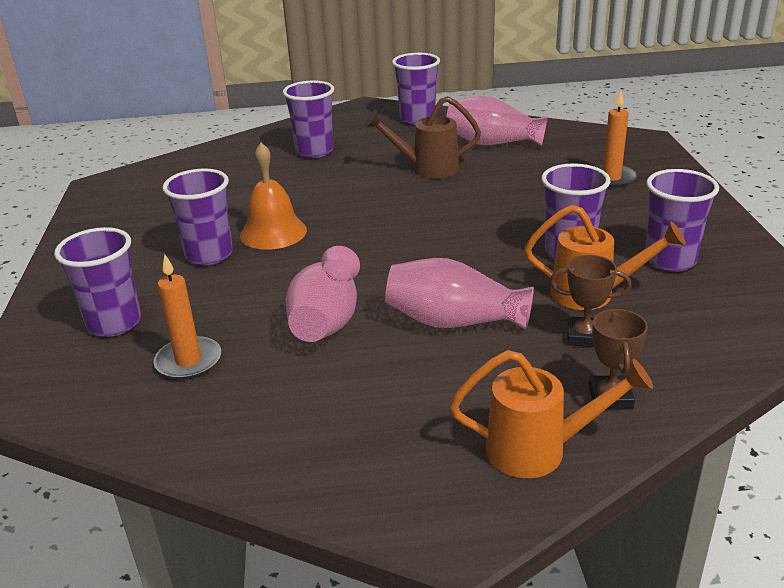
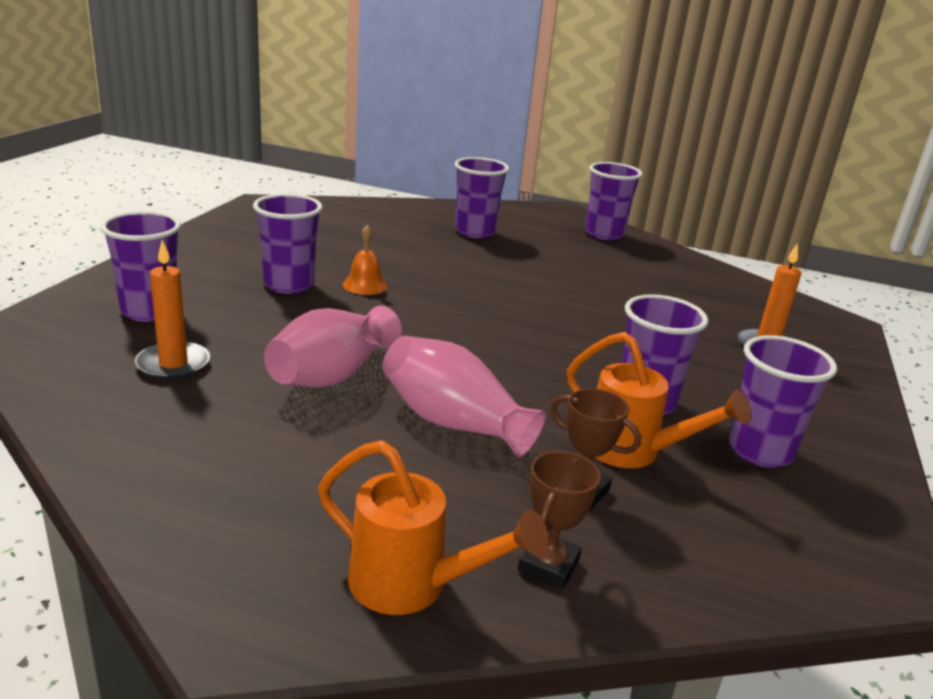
camera: 20 degrees right, 5 degrees down
(273, 232) = (365, 285): orange bell -> orange bell, size x0.62
(427, 169) = (569, 278): brown watering can -> none
(492, 143) = (662, 276): pink vase -> none

